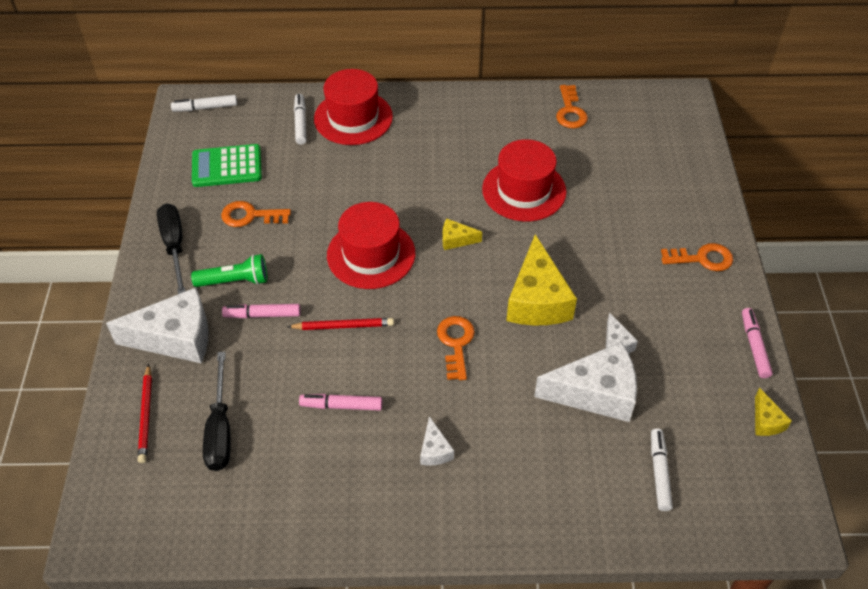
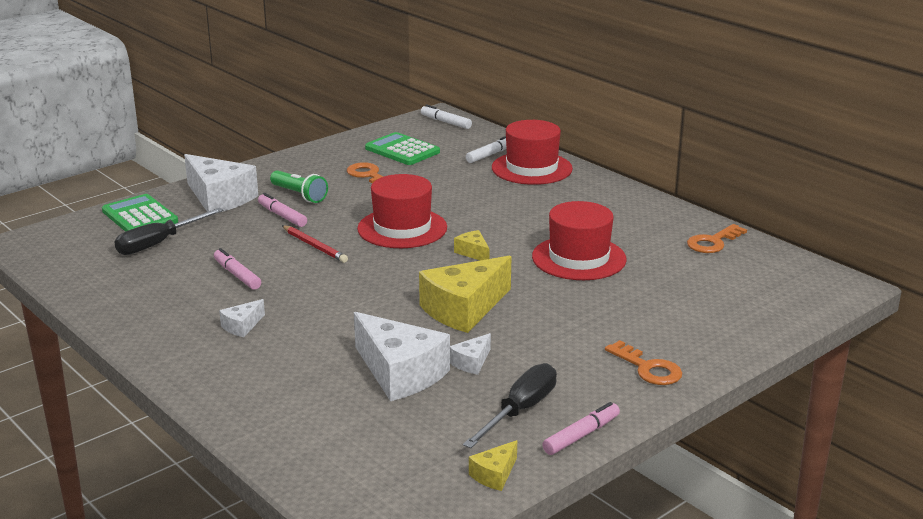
camera: 50 degrees right, 25 degrees down
(146, 416) = (139, 216): red pencil -> green calculator
(174, 246) = (300, 165): black screwdriver -> black screwdriver (520, 411)
(456, 343) = (363, 294): orange key -> none
(659, 472) = (352, 437): white marker -> none

